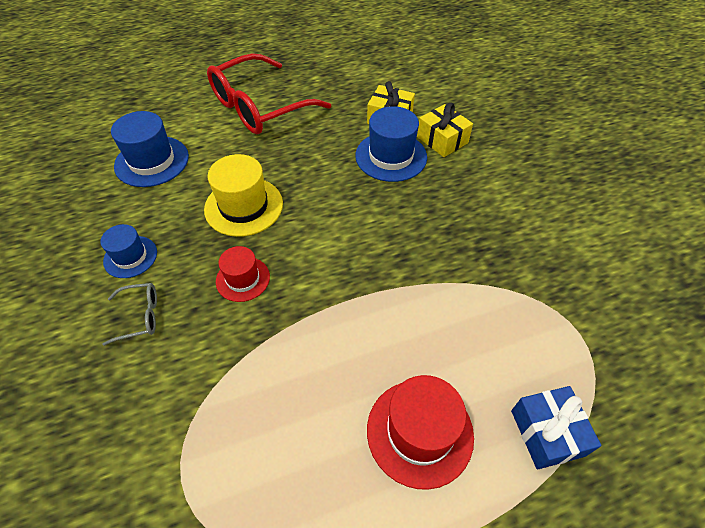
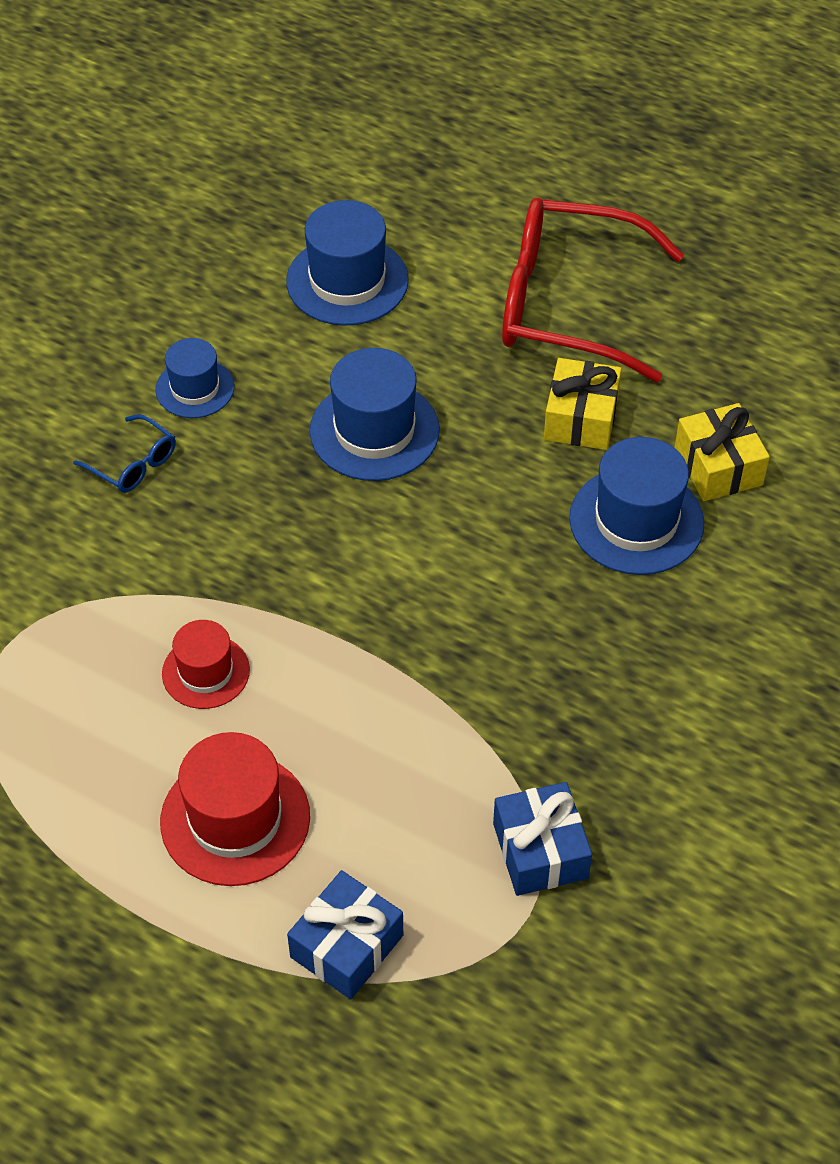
camera: 50 degrees right, 0 degrees up
(140, 316) = (134, 464): grey glasses -> blue glasses
(243, 279) = (269, 515): red hat -> red hat (206, 672)
(244, 206) = (374, 430): yellow hat -> blue hat
(442, 140) = (742, 559): yellow gift -> yellow gift (581, 418)
(543, 304) = (540, 851): none -> blue gift

